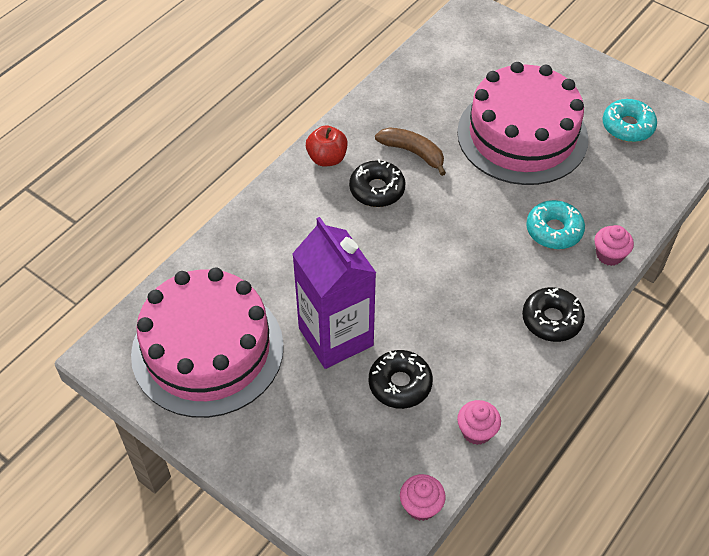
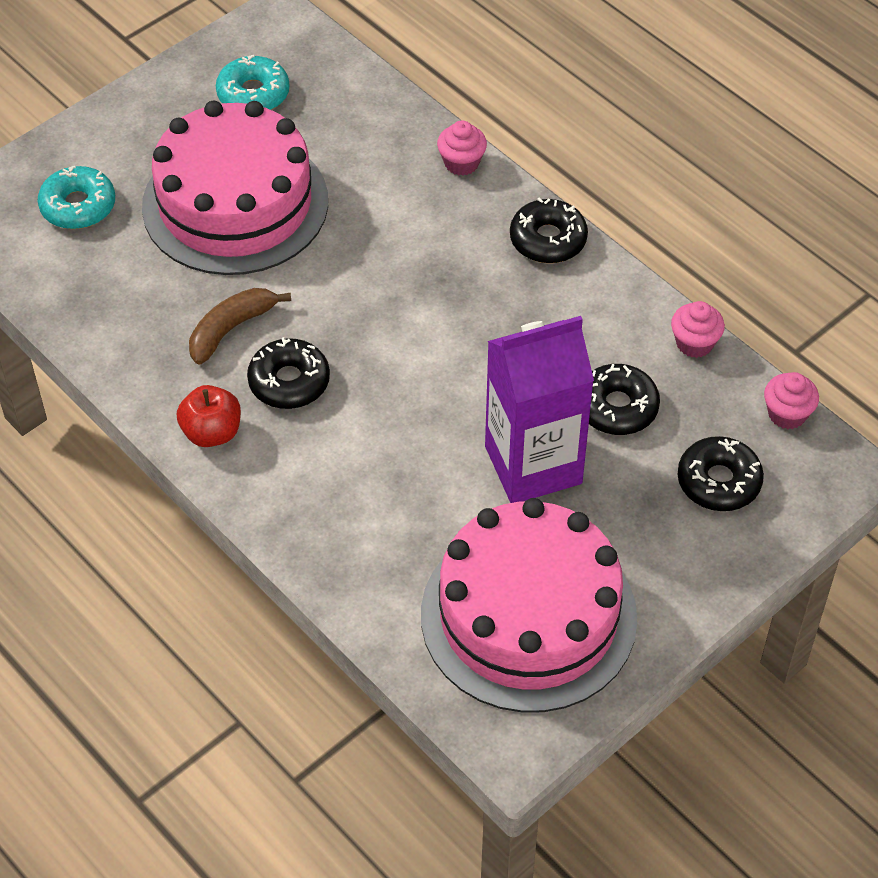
camera: 80 degrees left, 0 degrees up
(344, 460) = (718, 481): none -> black donut
(554, 230) = (410, 207): turquoise donut -> turquoise donut (78, 206)

